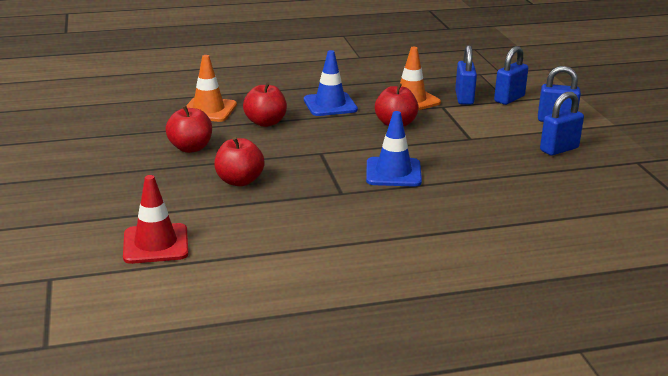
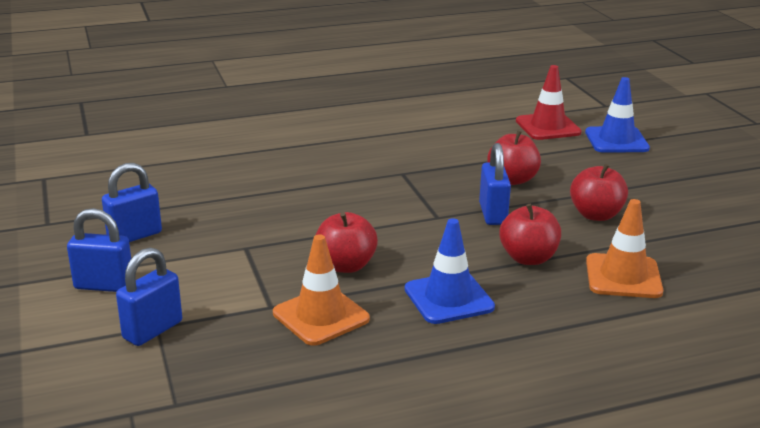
camera: 175 degrees right, 0 degrees up
(393, 172) = (348, 196): blue traffic cone -> blue traffic cone (616, 140)
(464, 98) = (230, 327): blue padlock -> blue padlock (493, 214)

